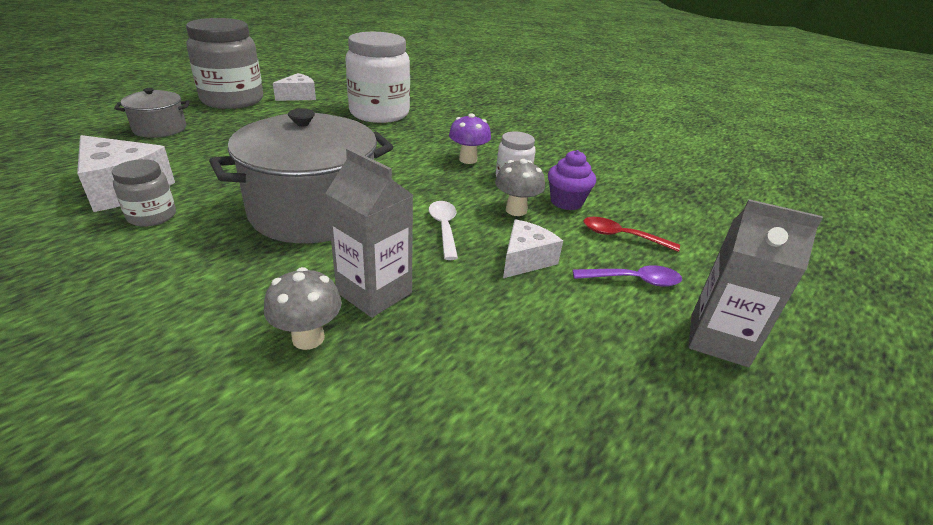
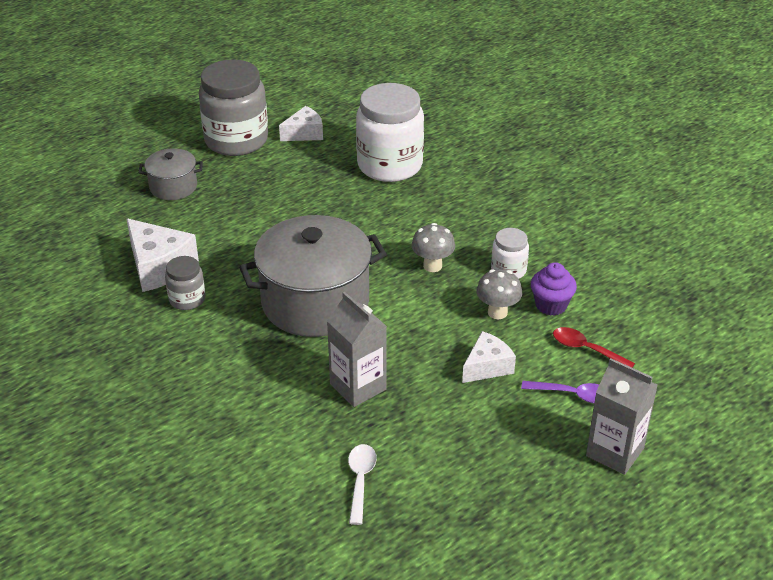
camera: 15 degrees right, 5 degrees up
(308, 338) = (308, 418): grey mushroom -> grey mushroom (432, 266)
(444, 228) = (425, 328): white spoon -> white spoon (360, 480)
(468, 160) = (470, 242): purple mushroom -> none

